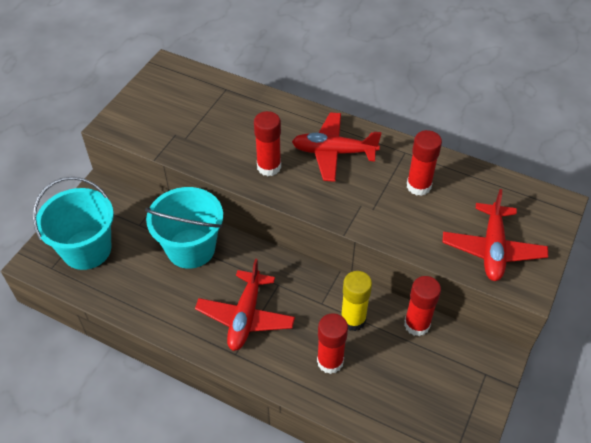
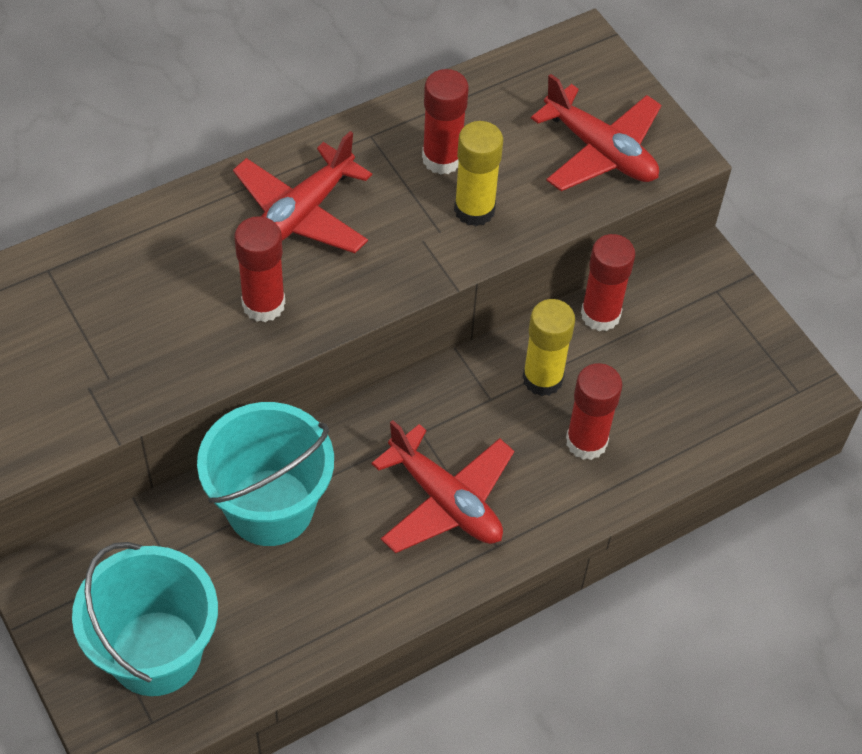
camera: 60 degrees left, 5 degrees up
(399, 215) = (474, 210): none -> yellow glue stick

